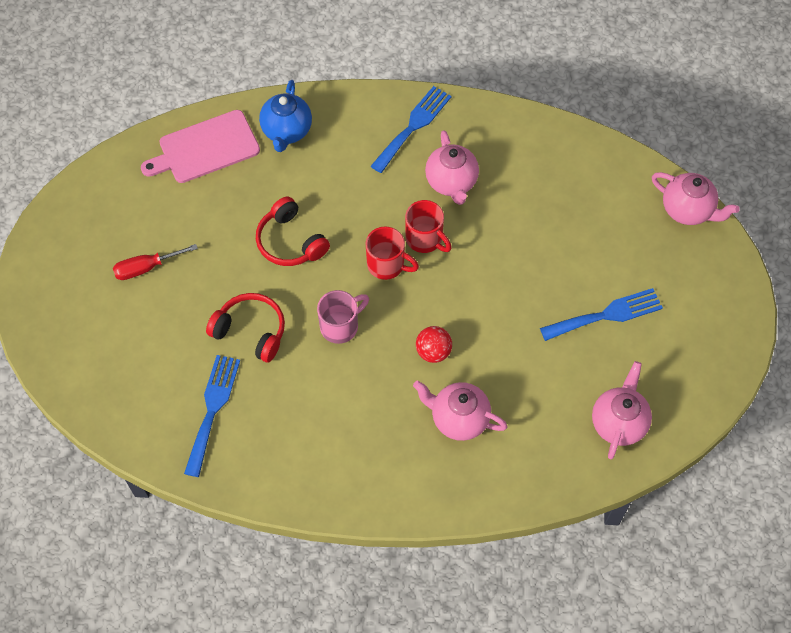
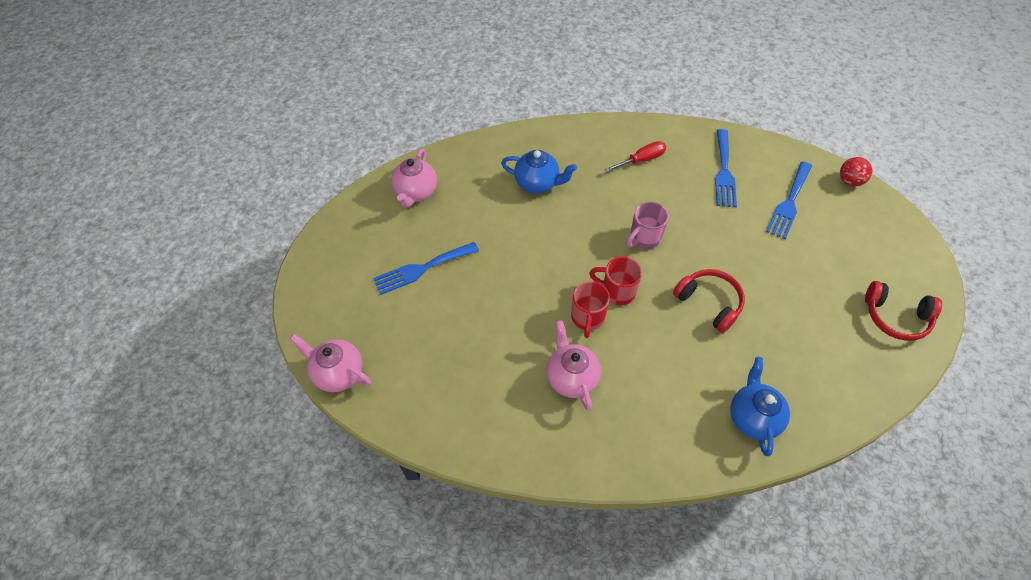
camera: 175 degrees right, 5 degrees down
(146, 268) = (826, 267): red screwdriver -> red screwdriver (641, 160)
(205, 148) = (828, 388): pink cutting board -> none
(251, 331) = (716, 227): red headphones -> red headphones (895, 317)
(413, 126) = (622, 438): blue fork -> blue fork (789, 203)
(425, 239) = (587, 318): red mug -> red mug turned 120 degrees counterclockwise
(433, 352) = (564, 226): red ball -> red ball (849, 181)
(458, 419) = (537, 183): pink teapot -> blue teapot

